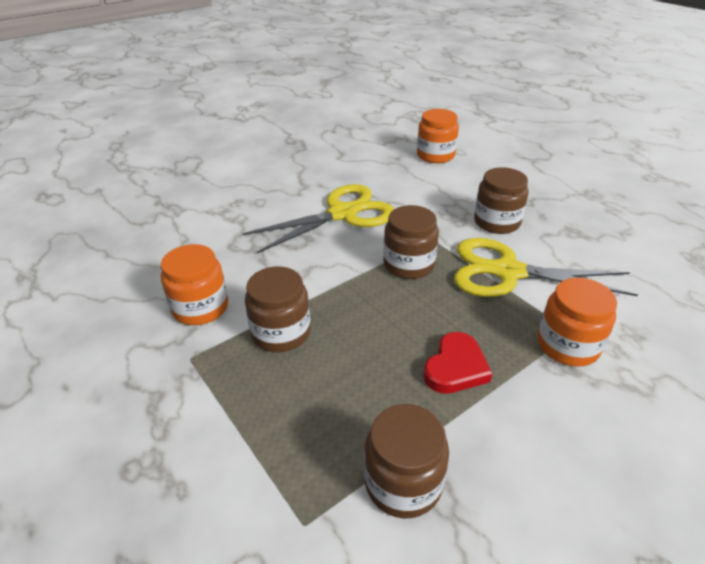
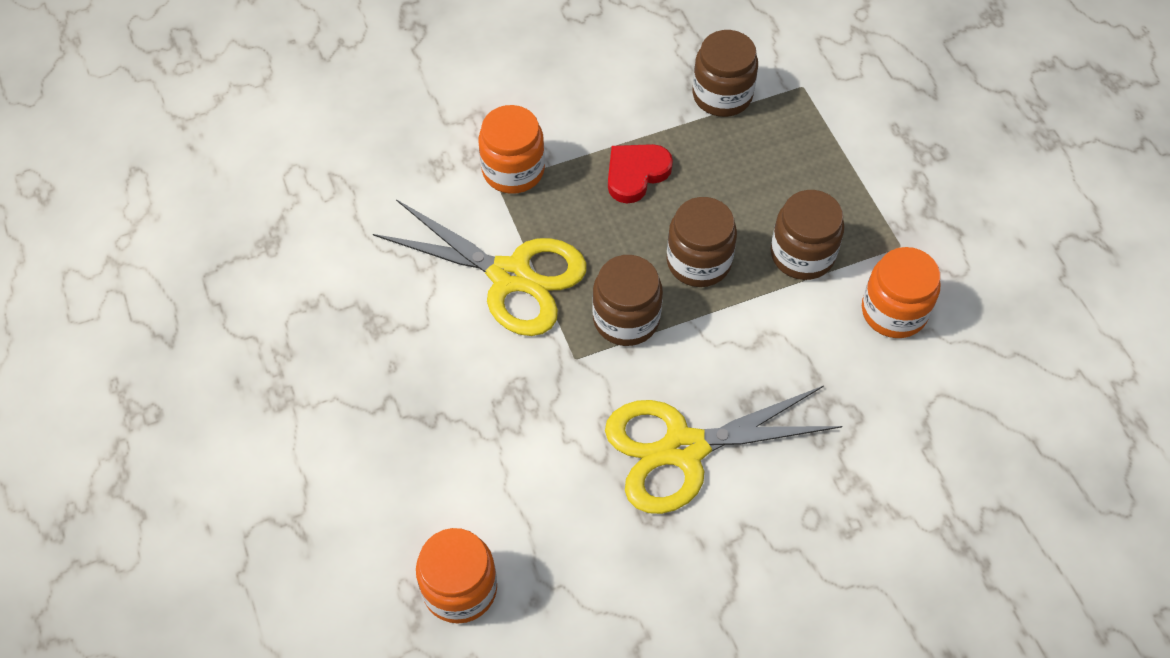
camera: 165 degrees left, 20 degrees up
(496, 222) = (466, 370): brown jar -> brown jar (698, 261)

